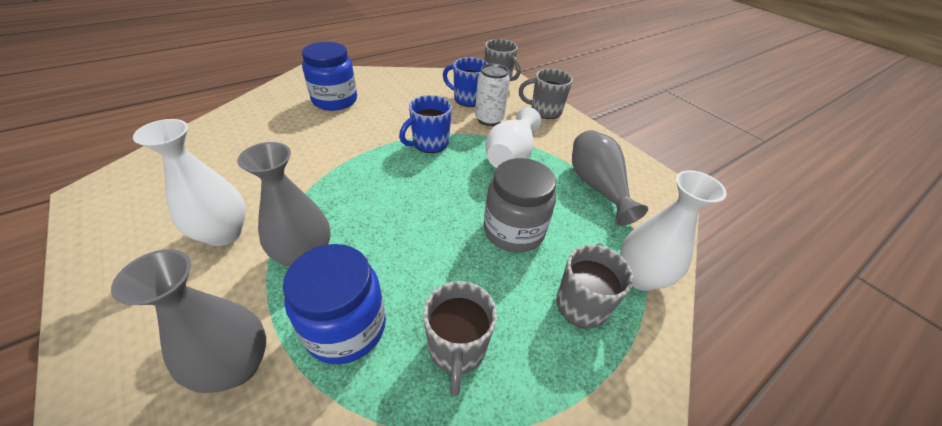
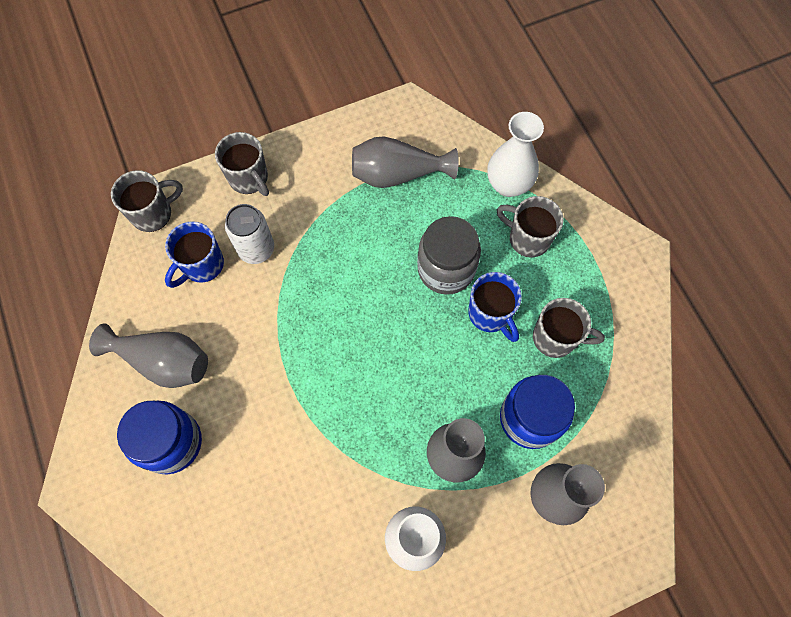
camera: 75 degrees left, 25 degrees up
(393, 92) = (163, 361): none -> grey vase
(429, 143) = (296, 327): blue mug -> blue mug (490, 314)
(510, 155) = (334, 242): white vase -> none
(545, 111) = (249, 178): grey mug -> grey mug turned 60 degrees counterclockwise

